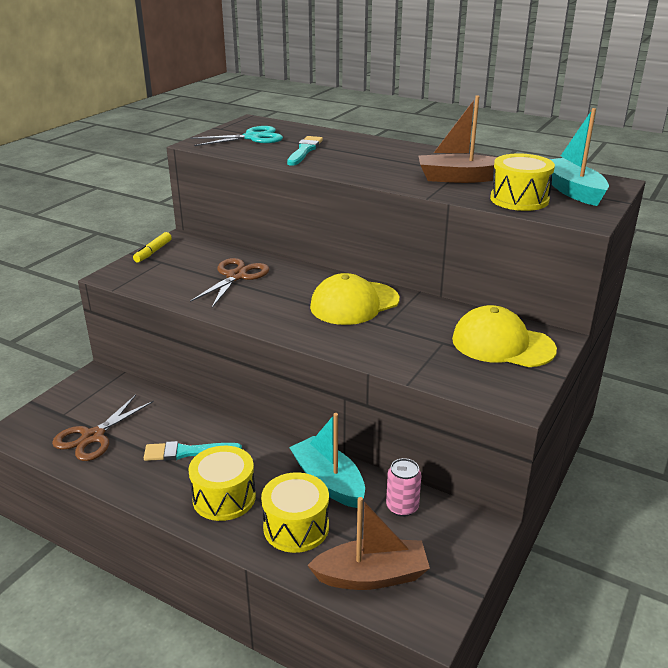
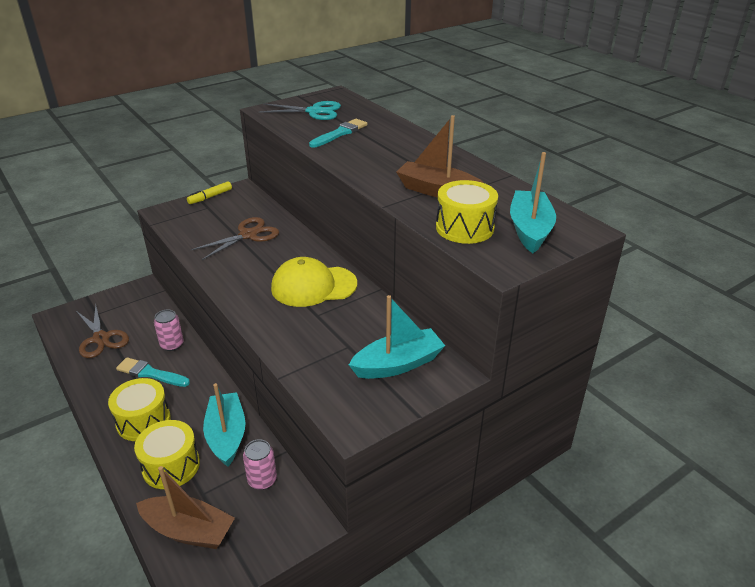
camera: 25 degrees right, 5 degrees up
(93, 437) = (101, 338): brown scissors -> brown scissors turned 90 degrees counterclockwise
(186, 419) = (172, 345): none -> pink can
(502, 344) = (398, 364): yellow cap -> turquoise boat

